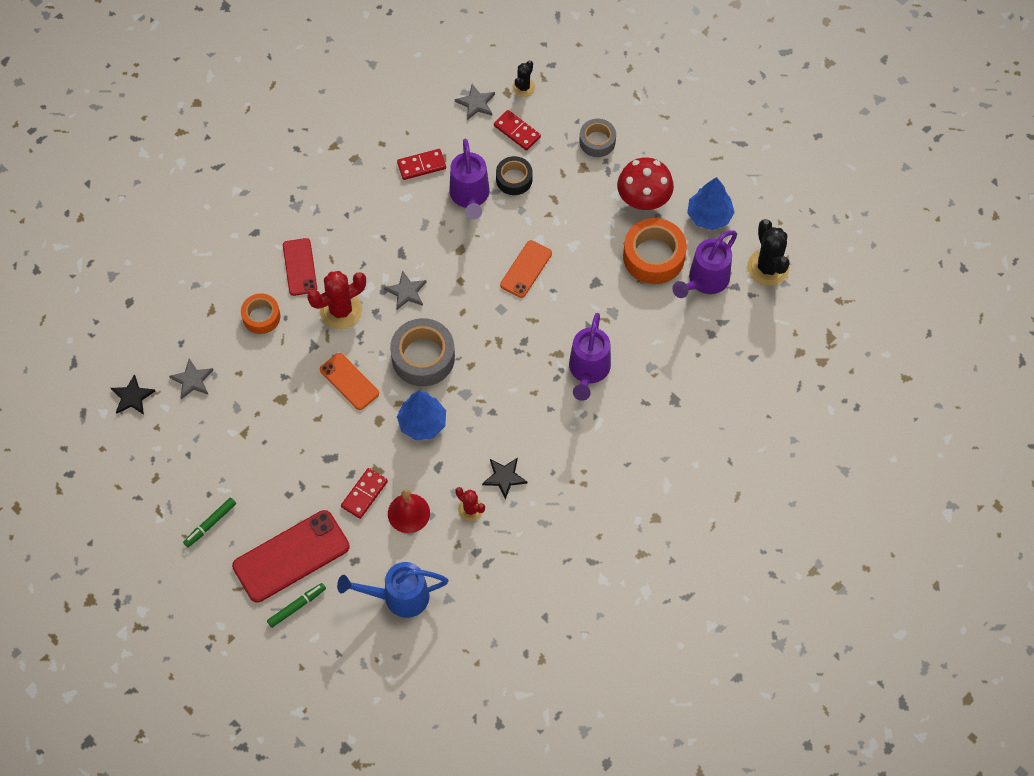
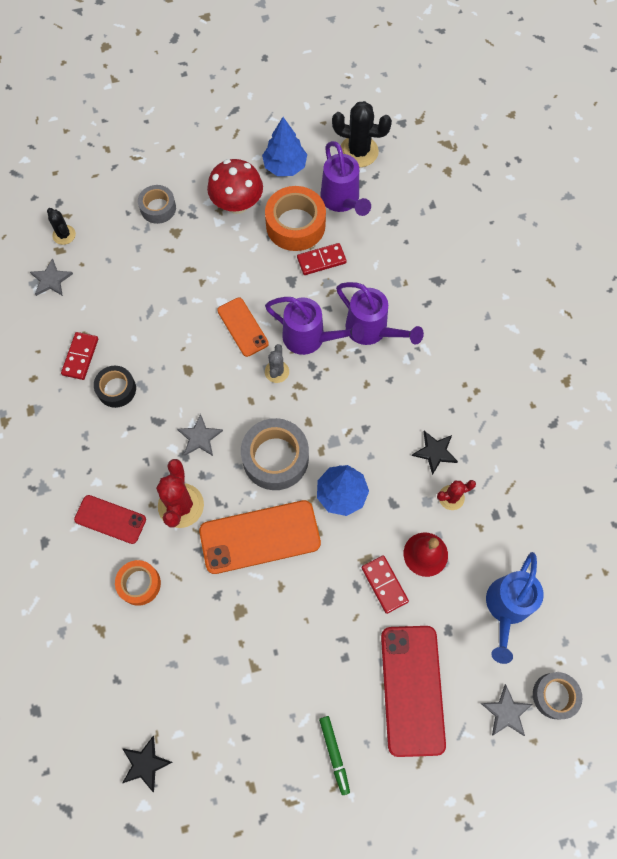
camera: 60 degrees left, 5 degrees up
(192, 380) = (165, 690): grey star -> grey star (506, 712)
(297, 606) = (468, 712): green marker -> none
(346, 667) = (554, 696): none -> grey tape
(349, 381) = (260, 537): orange phone -> orange phone, size x1.70
(470, 196) = (140, 334): purple watering can -> purple watering can (310, 338)
(501, 317) = (277, 371): none -> grey cactus
(514, 179) = (148, 290): black tape -> black tape (116, 389)
(517, 131) = (103, 263): red domino -> red domino (321, 260)

